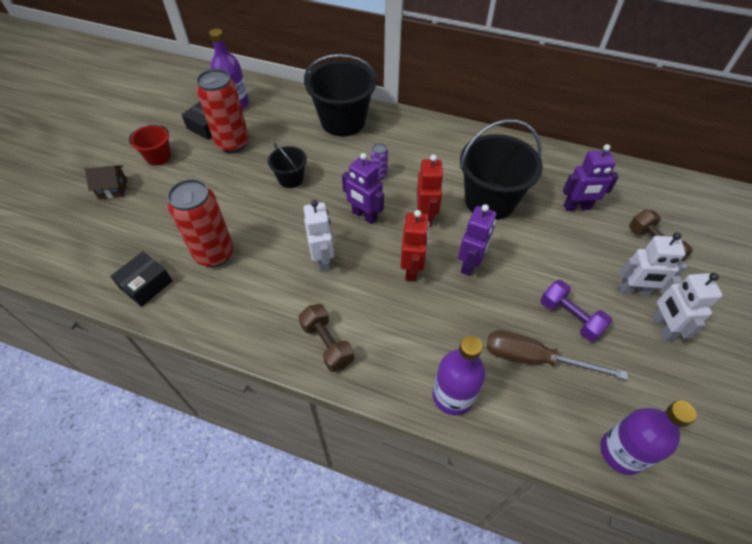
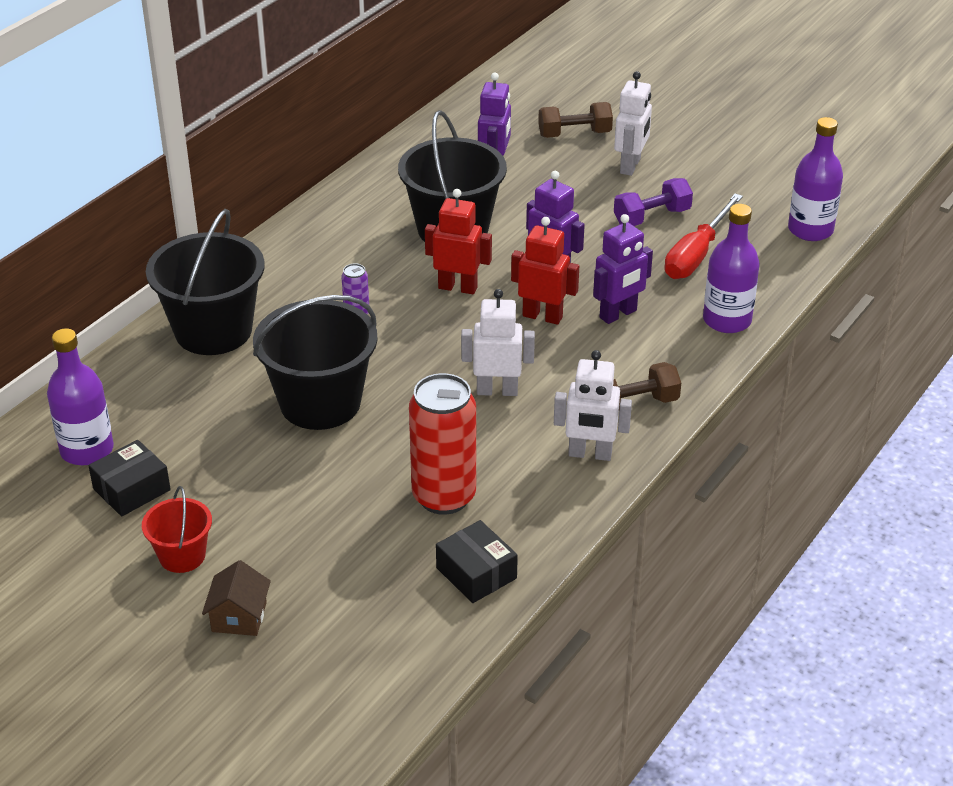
camera: 75 degrees left, 15 degrees down
(232, 143) = (198, 460): red can -> none
(291, 179) = (320, 403): black bucket -> black bucket, size x1.94
(364, 216) = (431, 341): purple robot -> purple robot (618, 314)
(534, 359) = (696, 254): brown screwdriver -> red screwdriver
(662, 327) = (682, 163): white robot -> white robot (590, 454)

